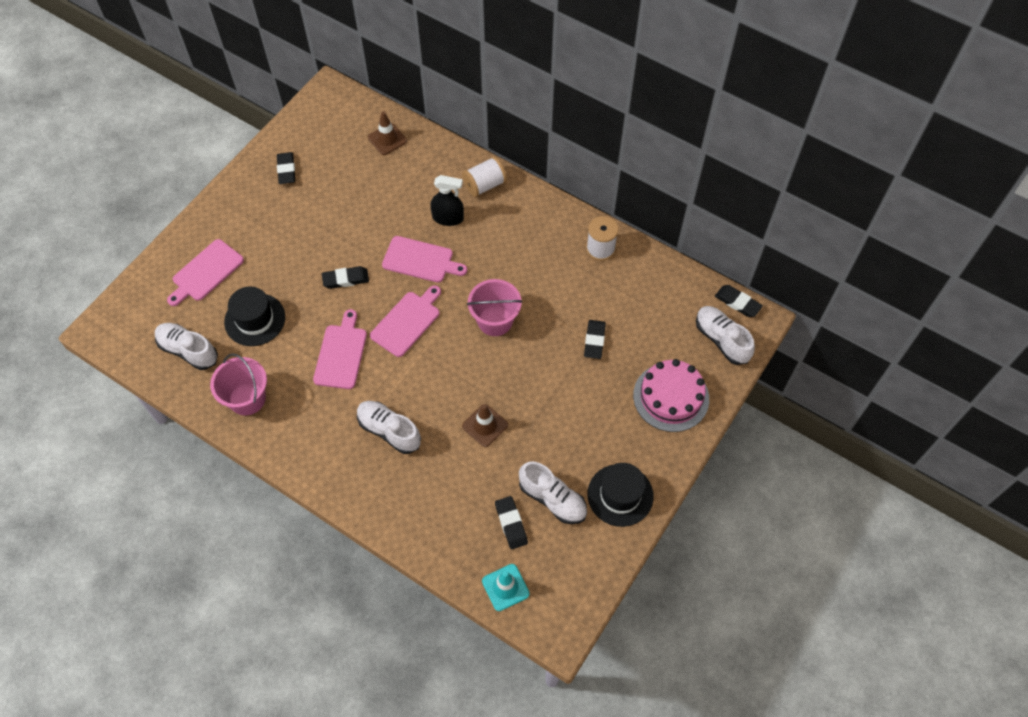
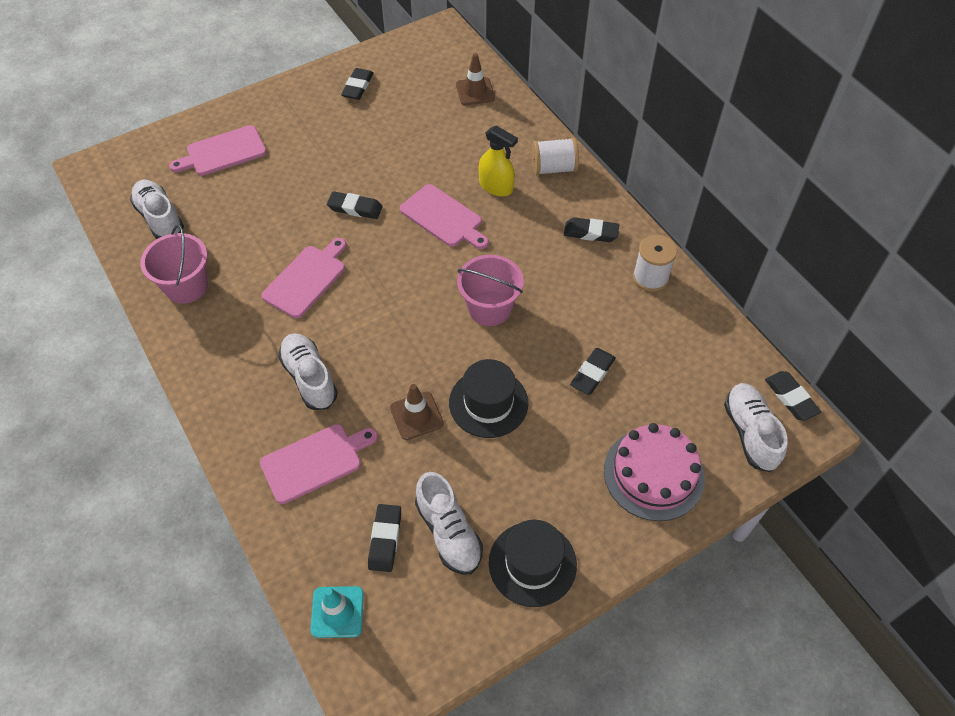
camera: 25 degrees right, 5 degrees down
(255, 319) = (241, 213): black hat -> black hat (488, 403)
(407, 322) = (394, 273): pink cutting board -> pink cutting board (315, 461)
(448, 218) = (496, 186): black spray bottle -> yellow spray bottle
(539, 229) = (590, 232): none -> black eraser

